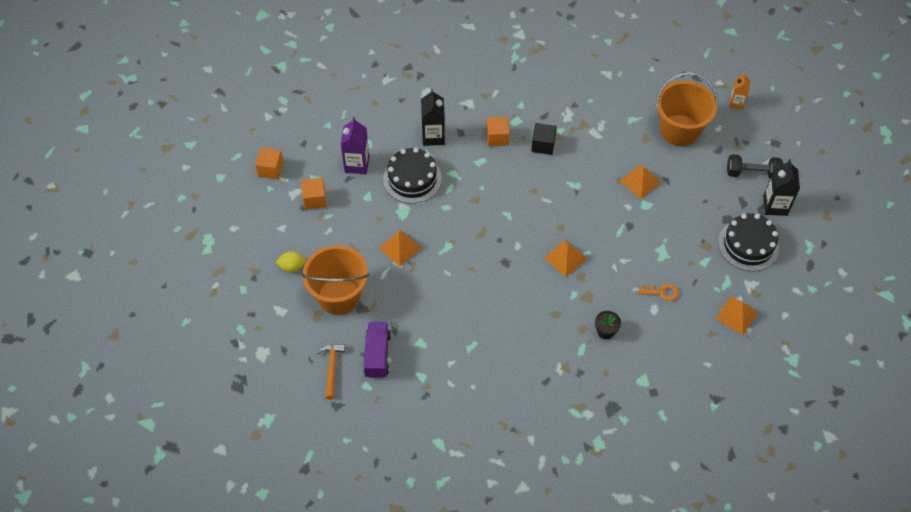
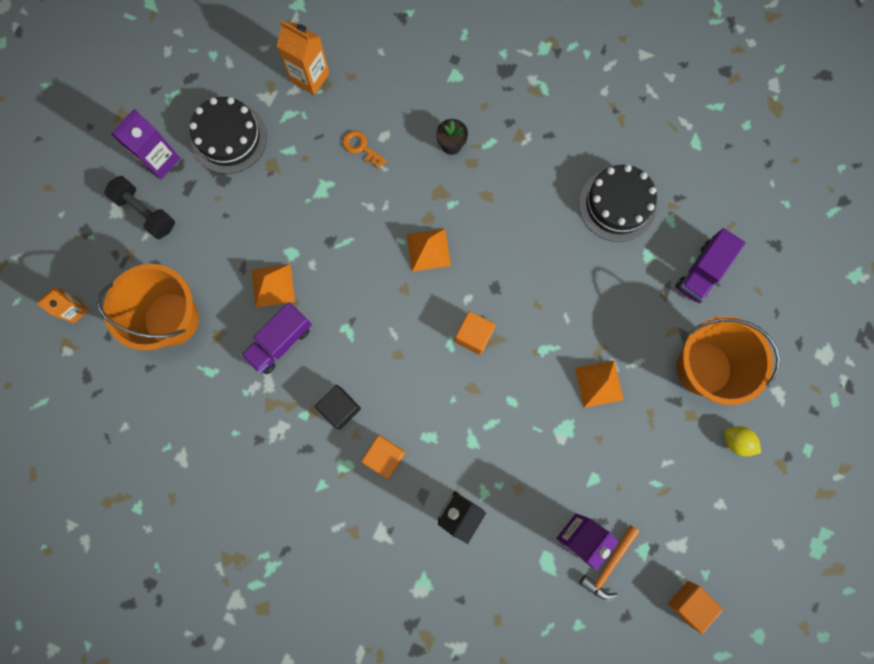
camera: 145 degrees left, 20 degrees up
(315, 199) = (659, 518): orange cube -> orange cube (474, 336)
(331, 368) = (759, 288): orange hammer -> orange hammer (609, 565)
(412, 179) = (525, 468): black cake -> black cake (617, 205)
(607, 156) = (280, 342): none -> purple truck
(736, 315) = (310, 77): orange pyramid -> orange carton
(775, 206) = (160, 160): black carton -> purple carton

